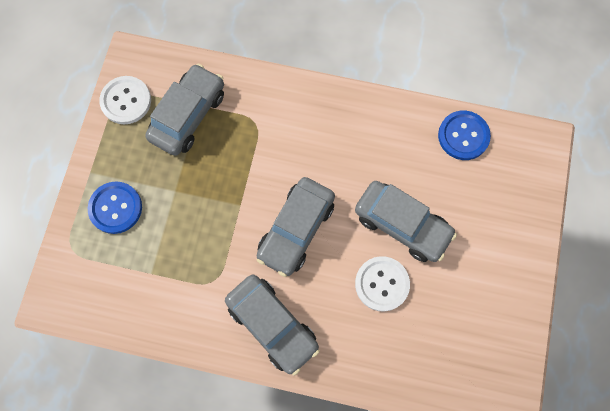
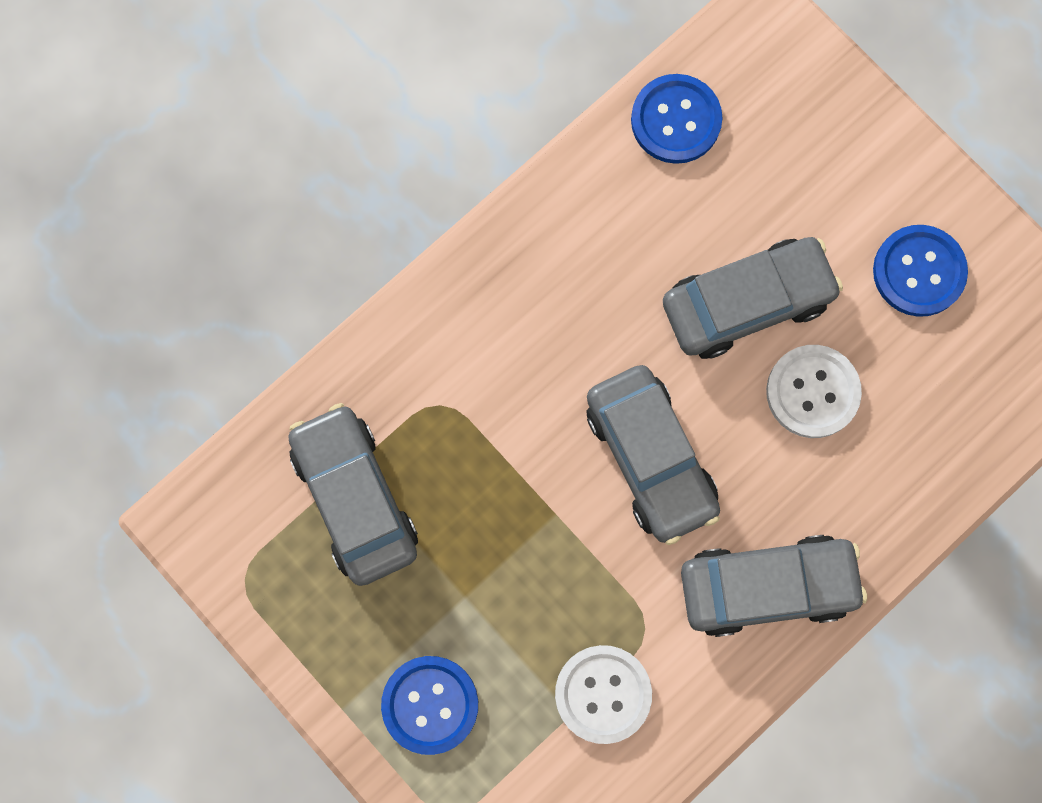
camera: 55 degrees left, 5 degrees up
(126, 101) = (260, 579): white button -> white button (603, 694)
(479, 296) = (918, 271): none -> blue button

